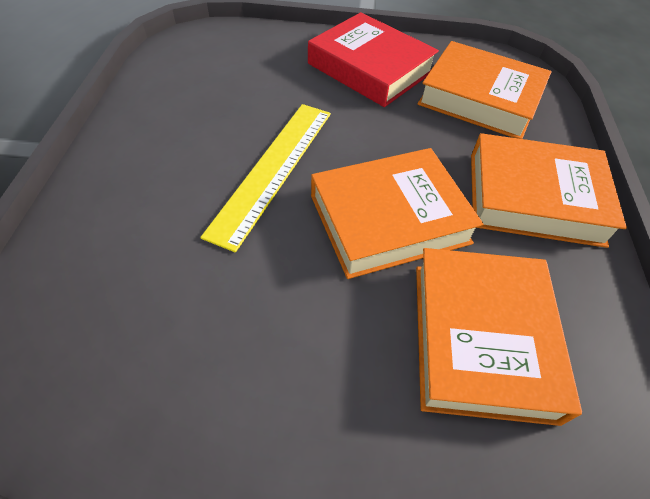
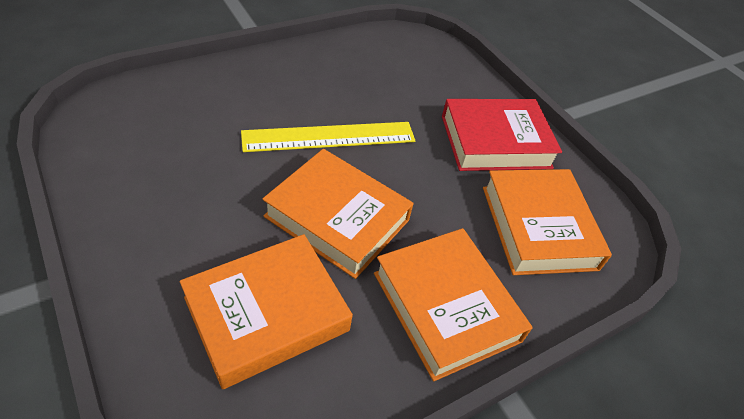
camera: 50 degrees right, 5 degrees down
(370, 68) = (495, 142): red book -> red book turned 75 degrees clockwise

